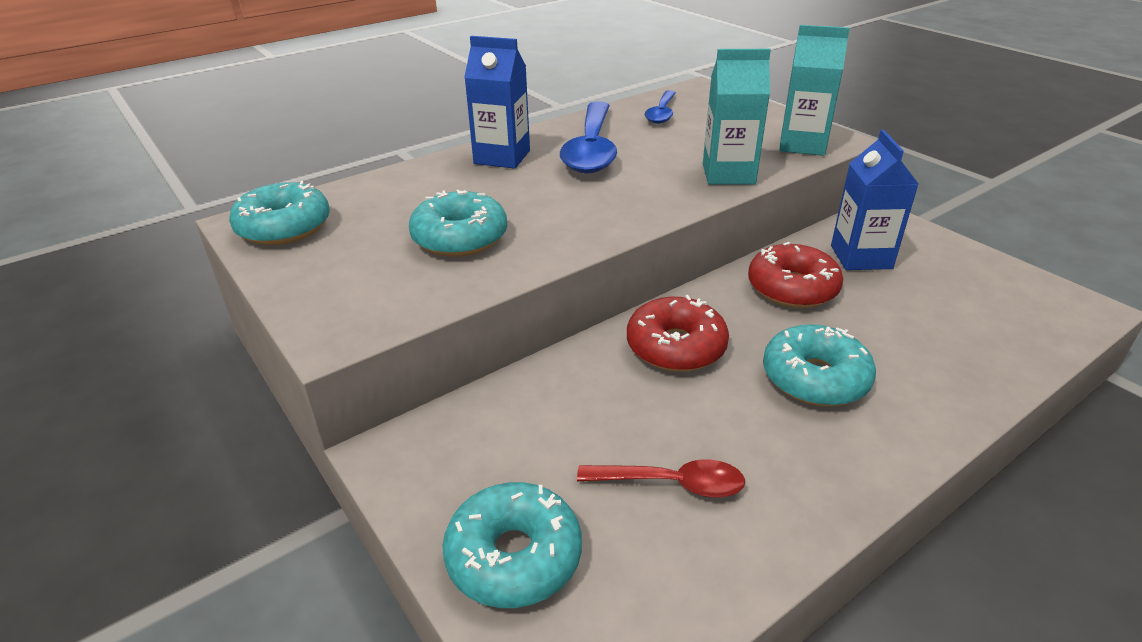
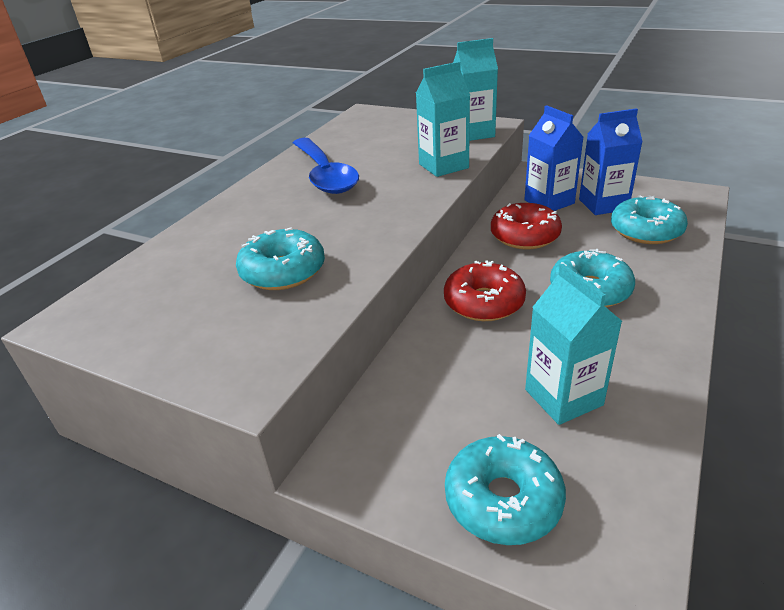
camera: 25 degrees left, 0 degrees up
(284, 227) = (107, 314): turquoise donut -> turquoise donut (646, 231)
(502, 157) = (257, 200): blue carton -> blue carton (603, 204)
(662, 113) = (353, 136): blue spoon -> none
(671, 483) = (563, 397): red spoon -> turquoise carton

